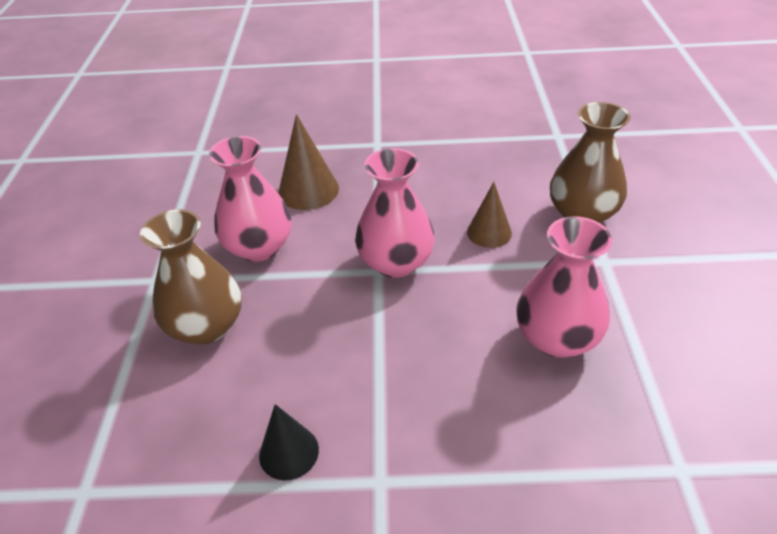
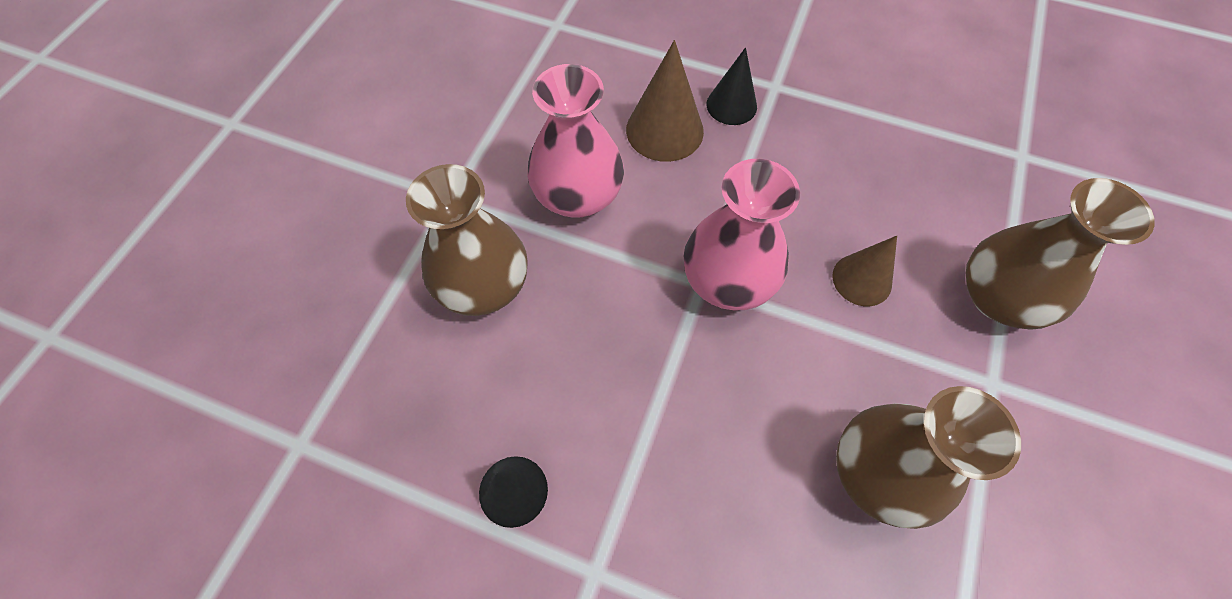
camera: 20 degrees right, 20 degrees up
(351, 163) = (731, 105): none -> black cone
(556, 338) = (879, 473): pink vase -> brown vase

